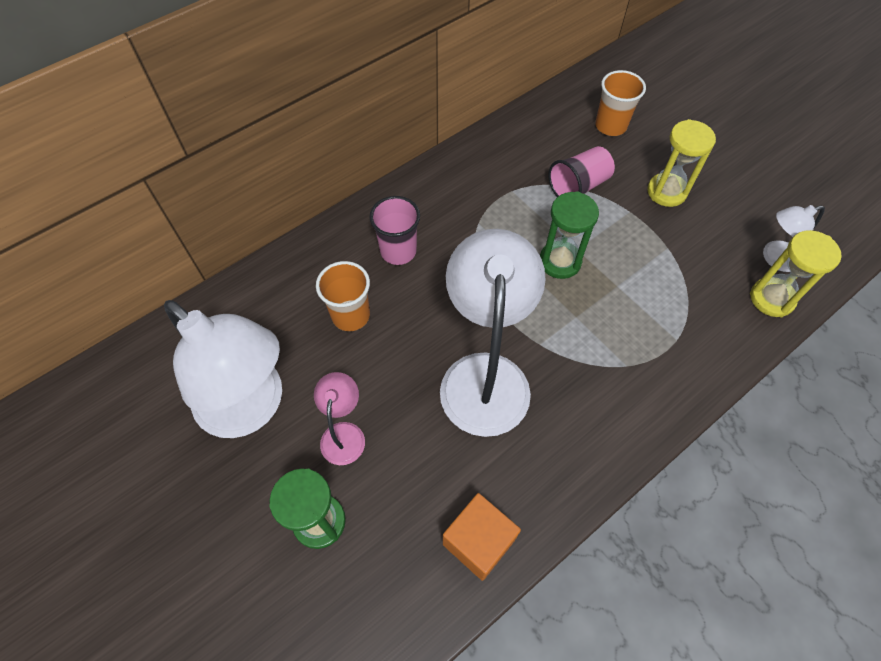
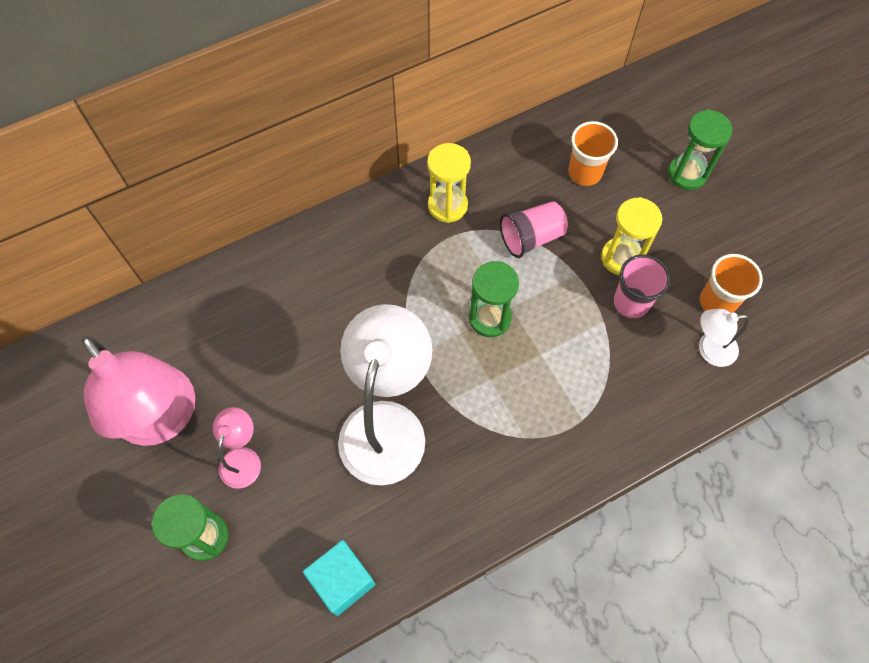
camera: 10 degrees right, 5 degrees up
(251, 408) = (163, 419): white lamp -> pink lamp
(351, 315) = (273, 342): orange cup -> orange cup (717, 302)
(398, 251) = (333, 281): pink cup -> pink cup (631, 302)
(478, 542) = (342, 581): orange cube -> turquoise cube
(702, 115) = (687, 174): none -> green hourglass
(771, 298) = (692, 392): yellow hourglass -> yellow hourglass (447, 206)

